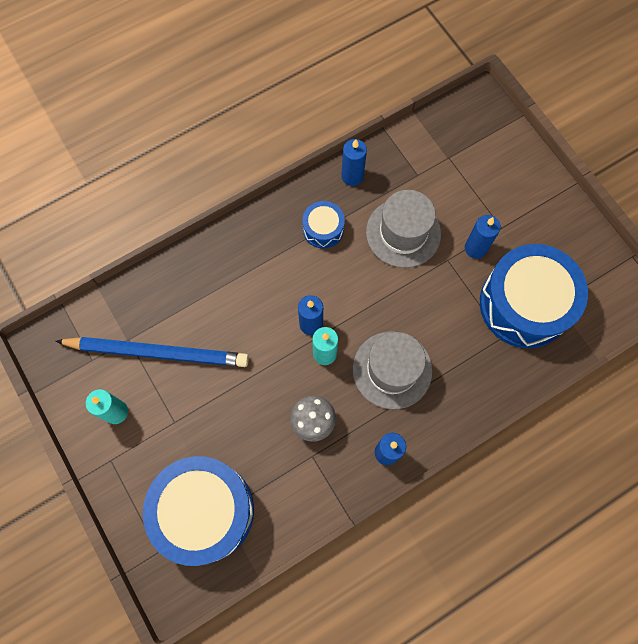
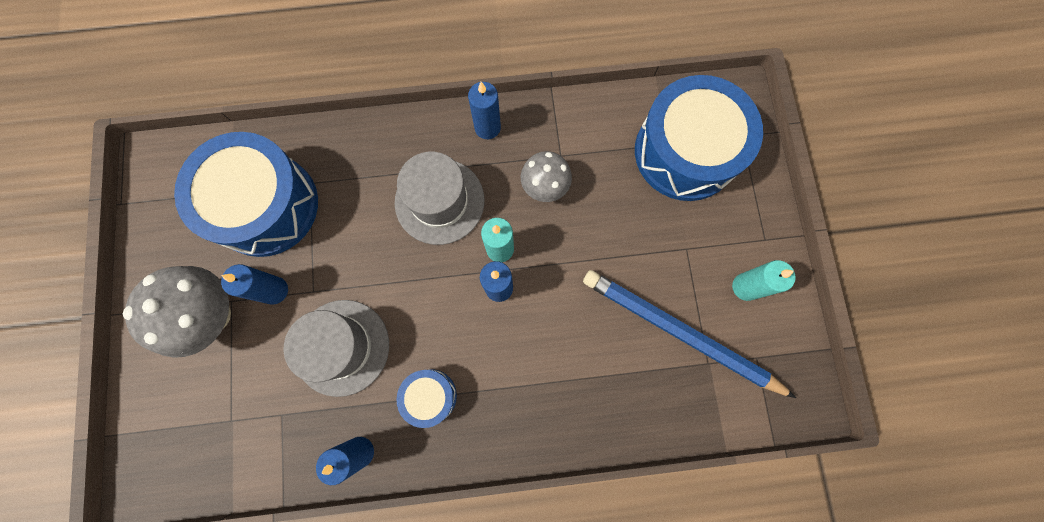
camera: 155 degrees left, 5 degrees up
(507, 213) = (212, 315): none -> grey mushroom

